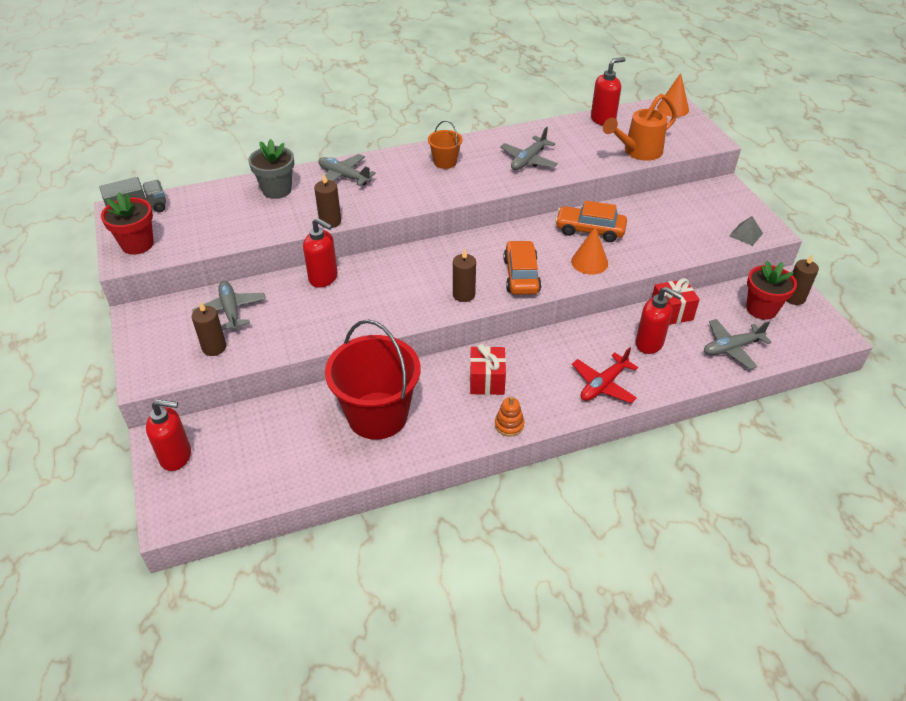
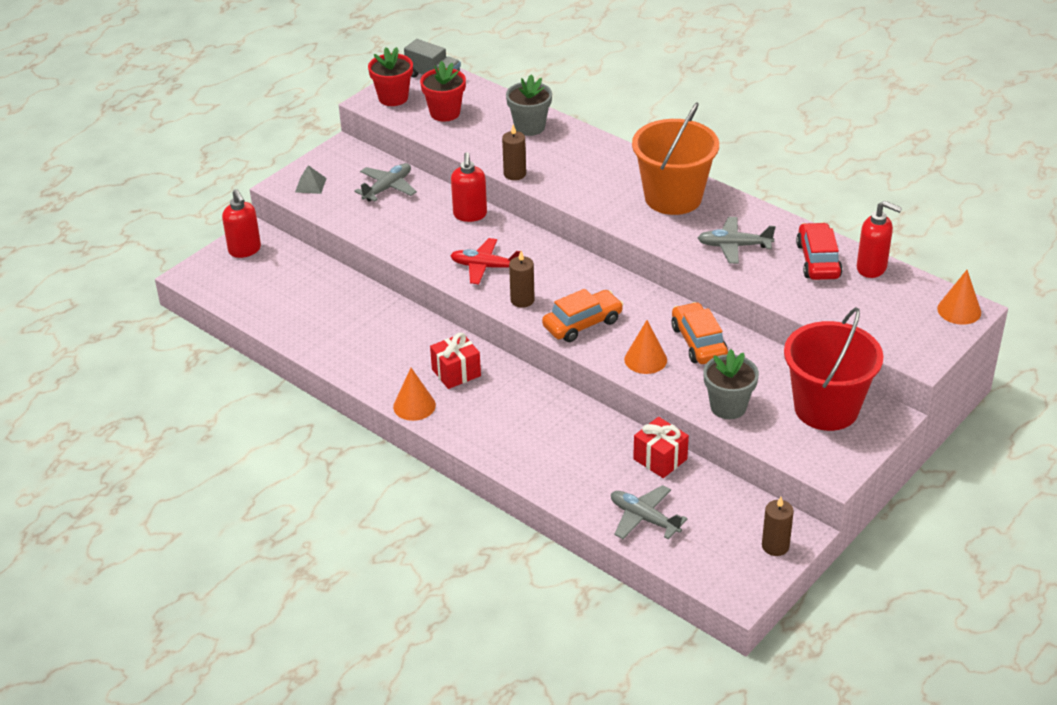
camera: 60 degrees right, 5 degrees down
(214, 347) = (340, 201): brown candle -> none
(344, 176) = (587, 152): grey plane -> none
(377, 415) = (364, 328): red bucket -> red bucket (826, 408)
(445, 162) = (673, 197): orange bucket -> orange bucket, size x2.16
(509, 425) = (414, 406): orange stacking toy -> orange cone
(576, 135) = (818, 260): none -> red car
(603, 385) = (512, 446): red plane -> red plane (485, 267)
(637, 152) = (833, 312): orange watering can -> none
(649, 343) = (598, 458): red soap dispenser -> none
(671, 246) = (728, 407): none -> grey flower pot
(746, 234) = (808, 455): grey pyramid -> grey pyramid (310, 185)
(761, 309) = (730, 525): red flower pot -> red flower pot (445, 113)

